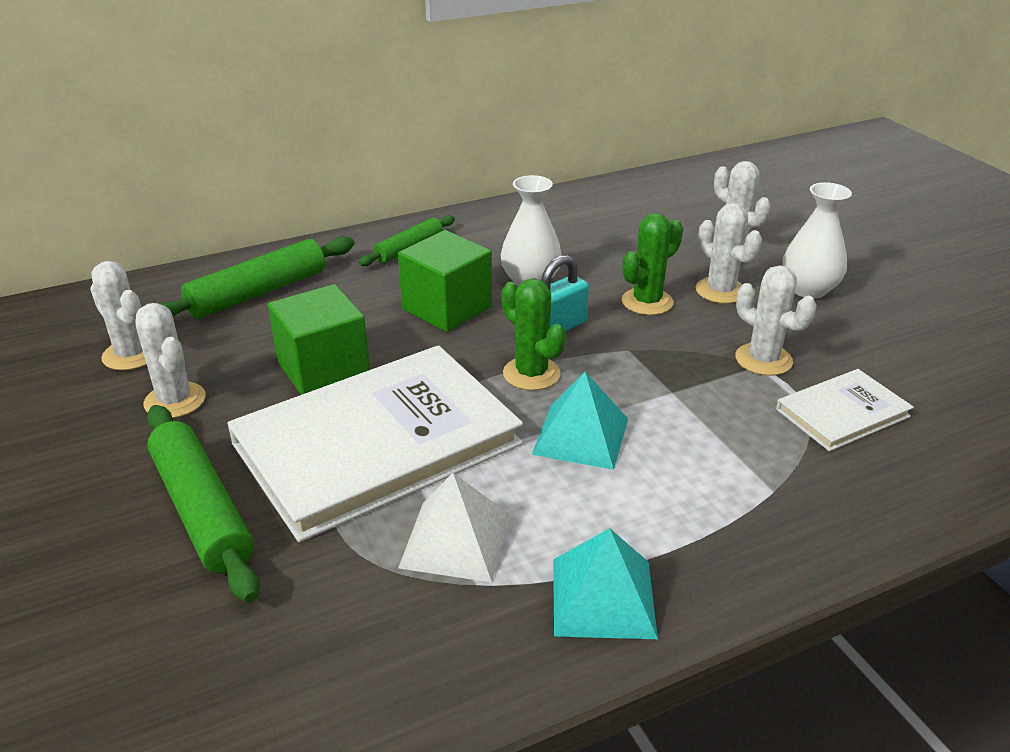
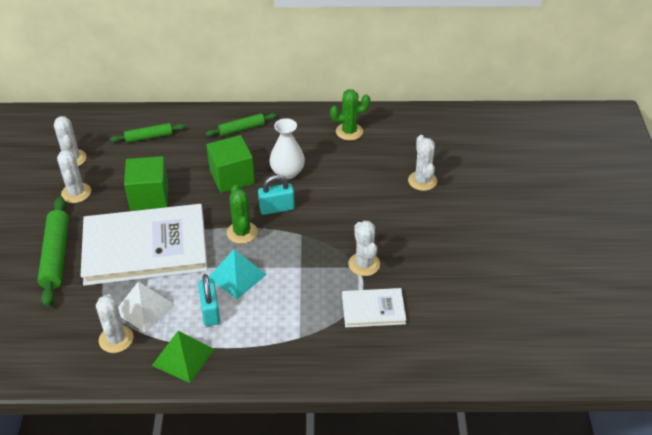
camera: 25 degrees right, 10 degrees up
(258, 293) = (149, 137): green rolling pin -> green rolling pin, size x0.60
(584, 503) = (210, 311): none -> turquoise padlock
(603, 597) = (183, 357): turquoise pyramid -> green pyramid
(647, 302) = (337, 206): green cactus -> green cactus (349, 131)
(720, 291) = (383, 212): white cactus -> white cactus (116, 339)
(808, 289) = (434, 227): white vase -> none

